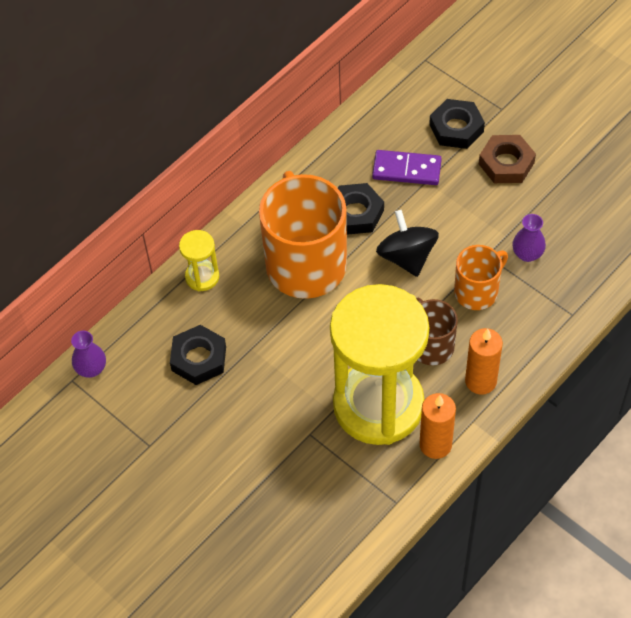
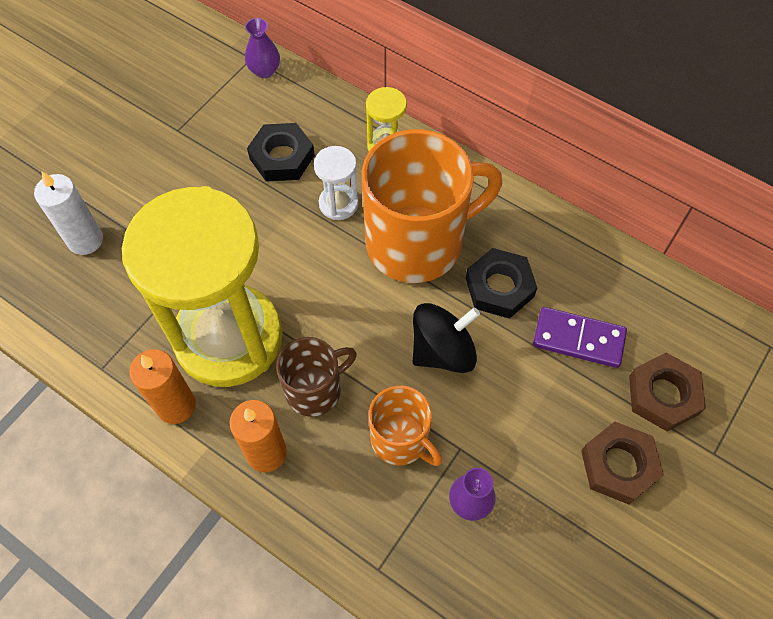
camera: 80 degrees right, 5 degrees up
(257, 317) = (338, 204): none -> white hourglass
(264, 521) = (85, 240): none -> white candle
(406, 170) = (578, 339): purple domino -> purple domino turned 75 degrees counterclockwise
(456, 128) = (663, 395): black nut -> brown nut

